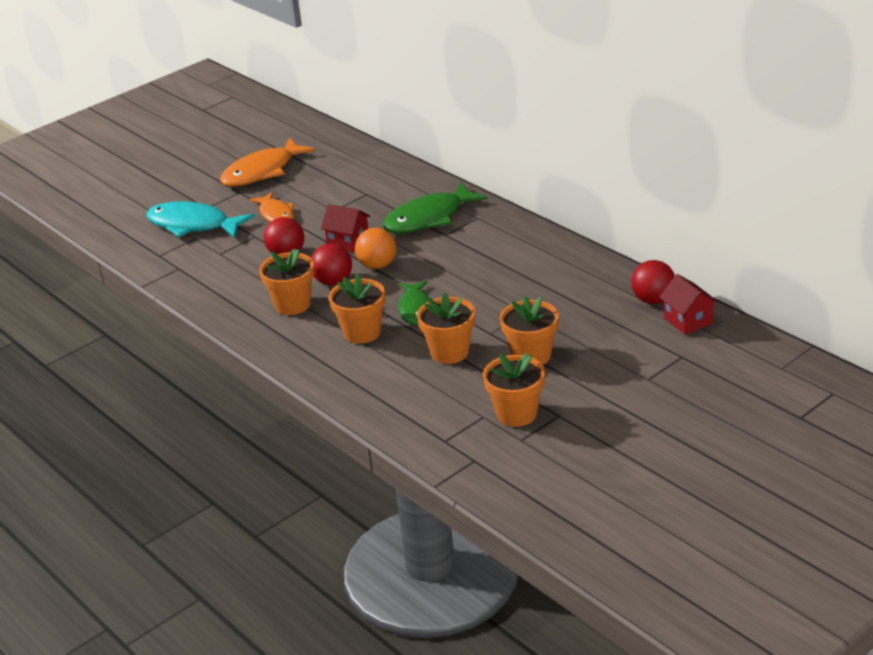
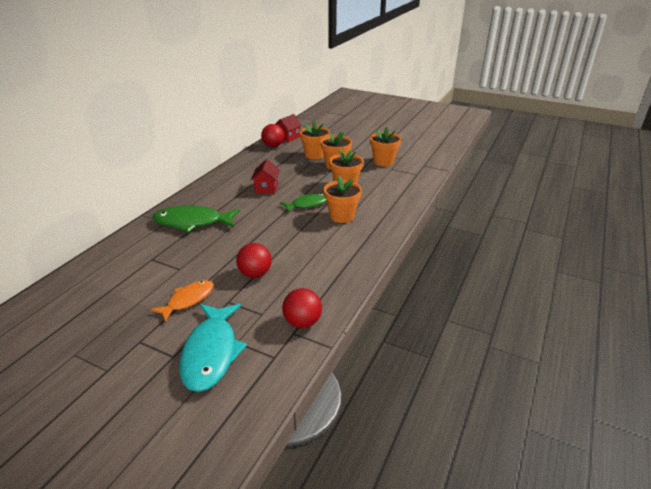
camera: 115 degrees left, 0 degrees up
(262, 172) = (95, 338): orange fish -> none
(292, 304) = (323, 251): orange flower pot -> orange flower pot (314, 155)
(333, 282) = (288, 241): red ball -> red ball (302, 322)
(348, 242) = (231, 248): red house -> red house (266, 188)
(377, 265) = (261, 228): orange ball -> none
(428, 218) = (192, 222): green fish -> green fish turned 150 degrees clockwise

